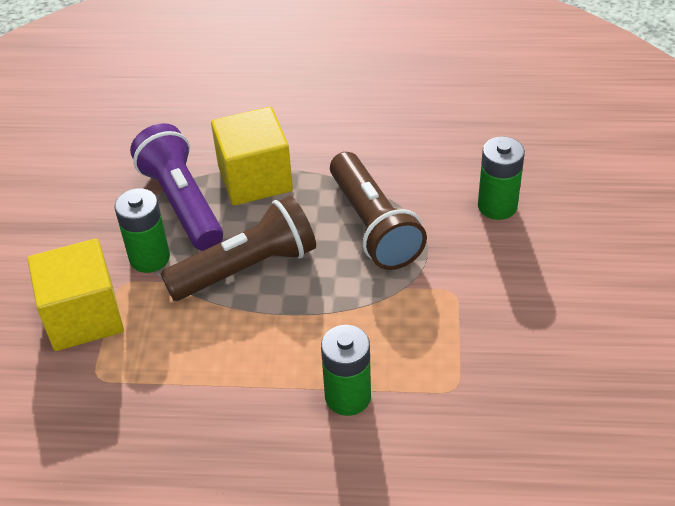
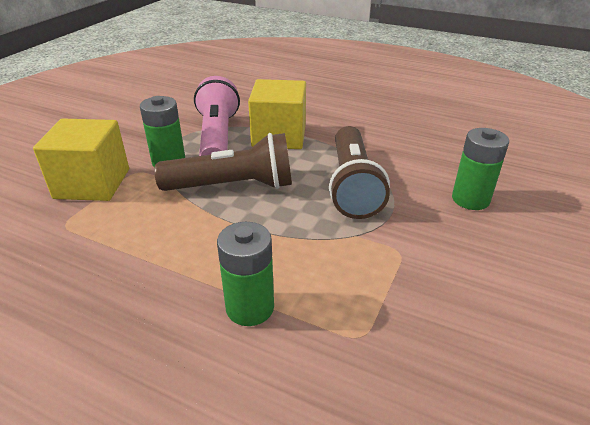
camera: 20 degrees right, 10 degrees down
(182, 203) = (217, 137): purple flashlight -> pink flashlight

